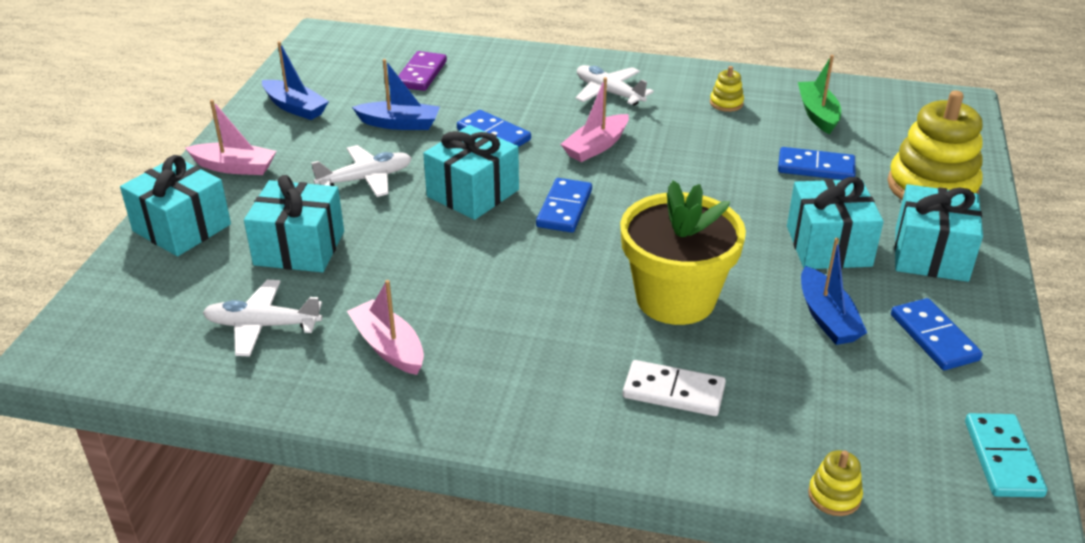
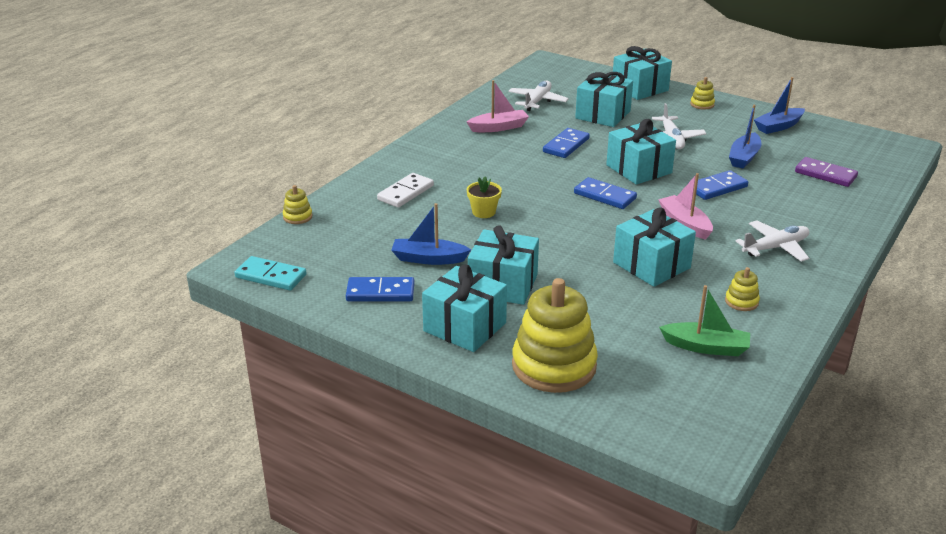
camera: 110 degrees right, 5 degrees down
(235, 167) = (702, 104): pink boat -> yellow stacking toy
(675, 299) = (483, 212): yellow flower pot -> yellow flower pot, size x0.43
(702, 157) = (651, 265): none -> turquoise gift
(815, 167) = (612, 315): blue domino -> blue domino (566, 145)

